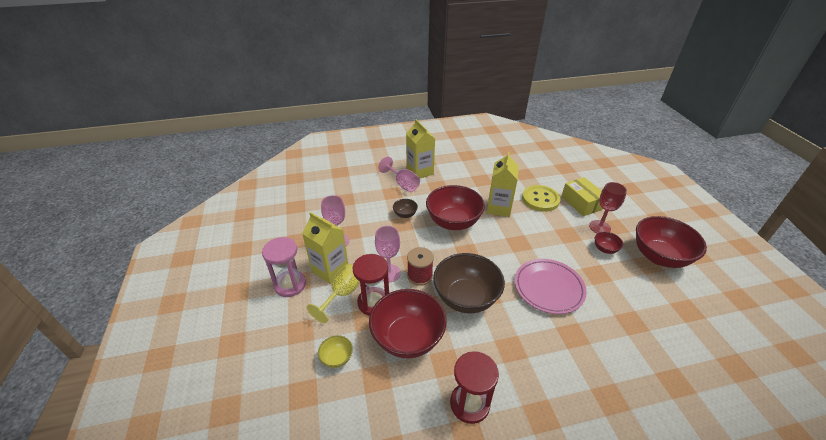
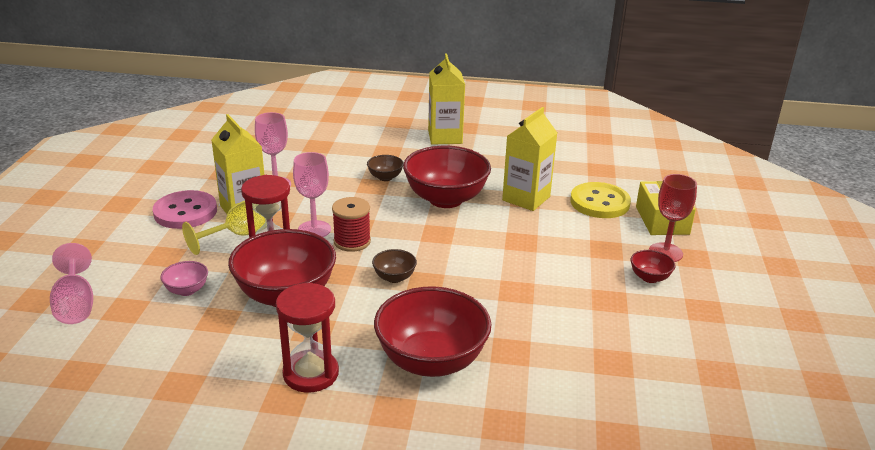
camera: 20 degrees right, 10 degrees down
(290, 285) = (185, 212): pink hourglass -> pink button
(337, 358) = (187, 290): yellow bowl -> pink bowl
(402, 184) = (409, 145): pink goblet -> pink goblet (75, 304)
(466, 298) = (394, 277): brown bowl -> brown bowl, size x0.44
(548, 288) = (521, 296): pink plate -> none
(659, 257) = (732, 306): red bowl -> red bowl (431, 361)

